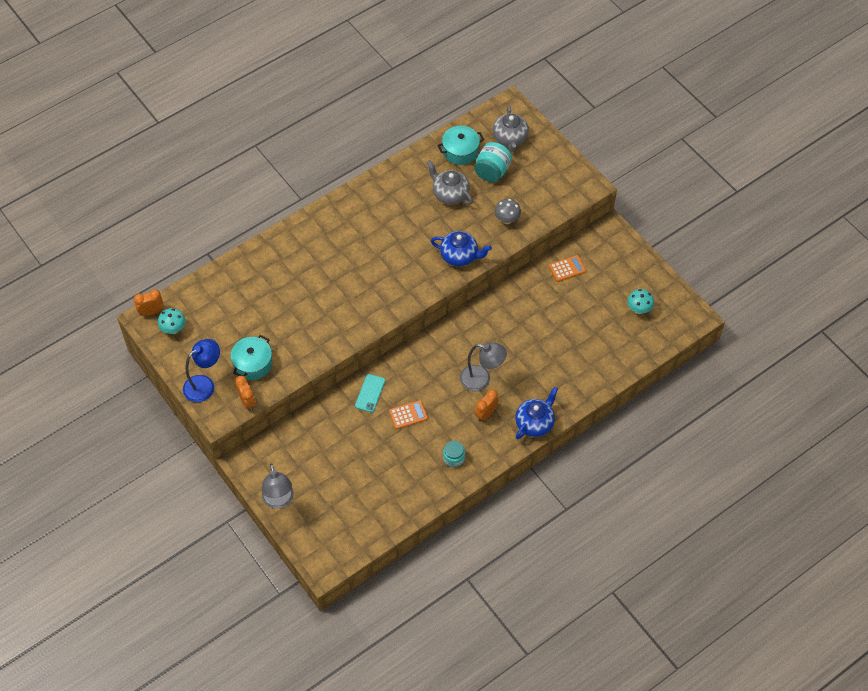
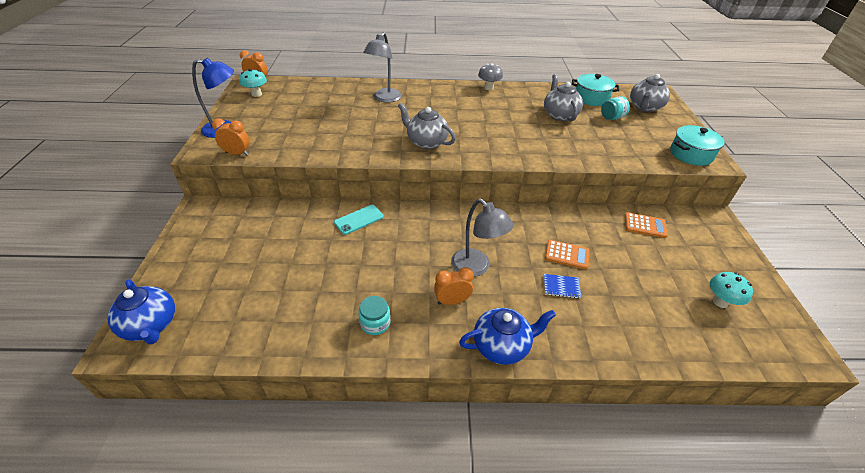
camera: 35 degrees right, 15 degrees down
(247, 401) = (237, 154): orange clock -> orange clock turned 90 degrees counterclockwise
(253, 364) = (277, 135): turquoise pot -> turquoise pot (691, 154)
(279, 501) = (178, 254): grey lamp -> grey lamp (384, 99)
(374, 296) = (426, 142): none -> grey teapot
(408, 415) = (373, 255): orange calculator -> orange calculator (566, 255)
(460, 256) = (533, 151): blue teapot -> blue teapot (151, 325)
(492, 172) = (612, 117): turquoise jar -> turquoise jar, size x0.64
(507, 220) = (603, 149): grey mushroom -> grey mushroom (489, 88)
(542, 359) = (561, 287): none -> blue notebook

